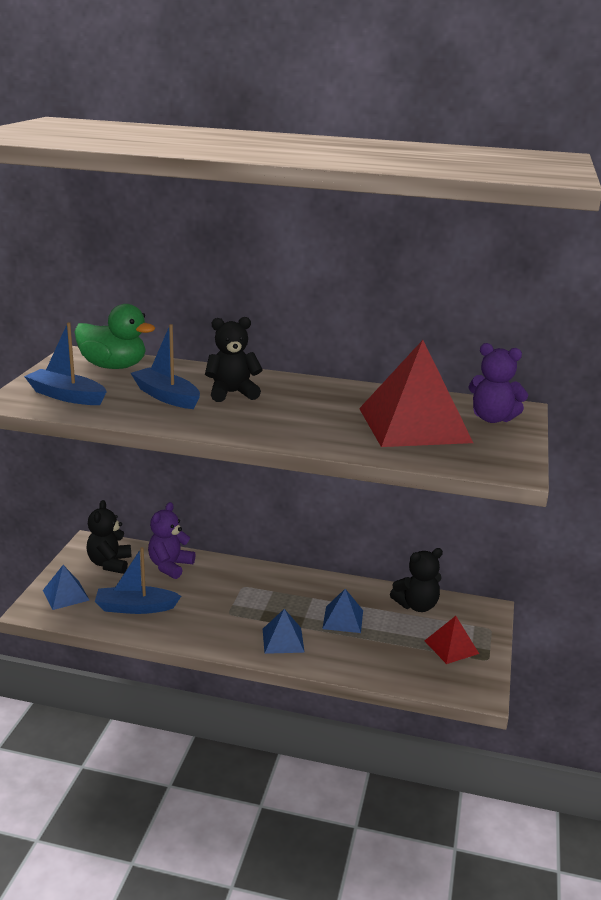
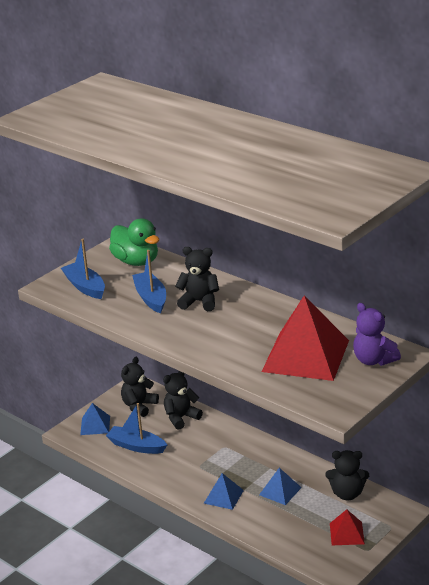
camera: 30 degrees right, 5 degrees up
(170, 566) = (181, 418): purple teddy bear -> black teddy bear

